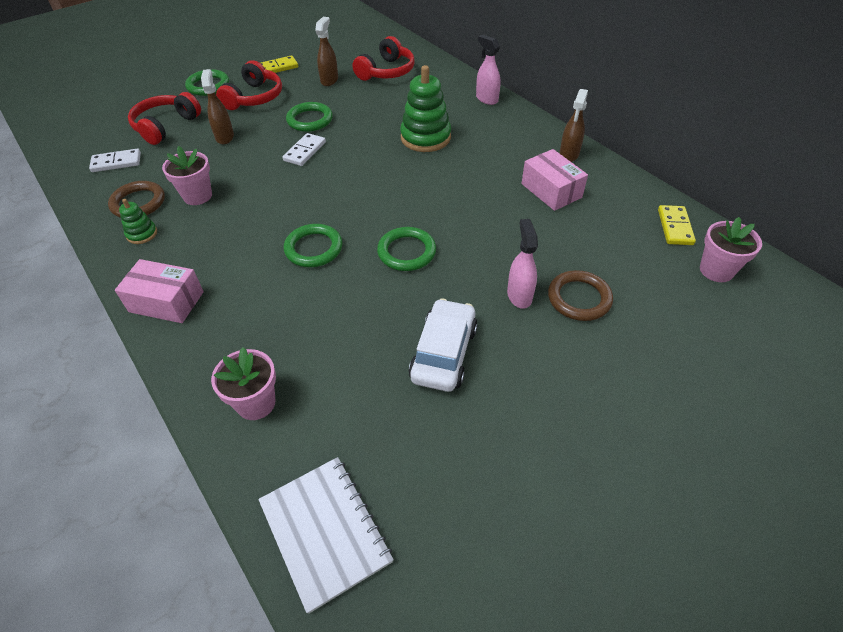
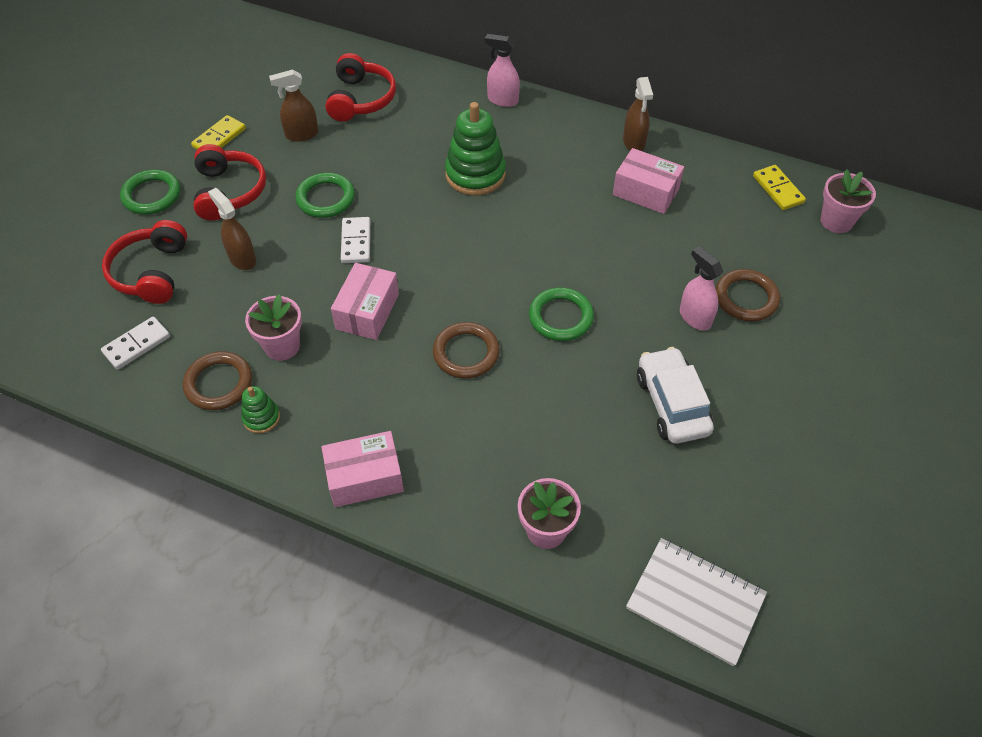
camera: 30 degrees left, 5 degrees up
(272, 196) = (367, 311): none -> pink box
(313, 248) = (466, 353): green ring -> brown ring
(329, 80) = (301, 134): brown spray bottle -> brown spray bottle turned 90 degrees counterclockwise

